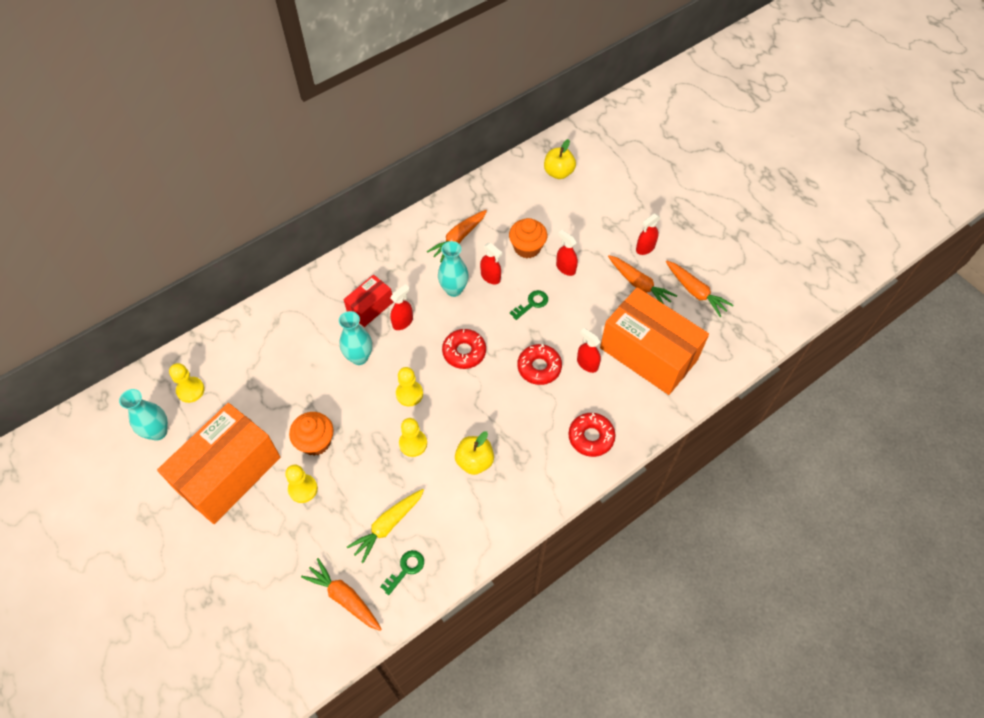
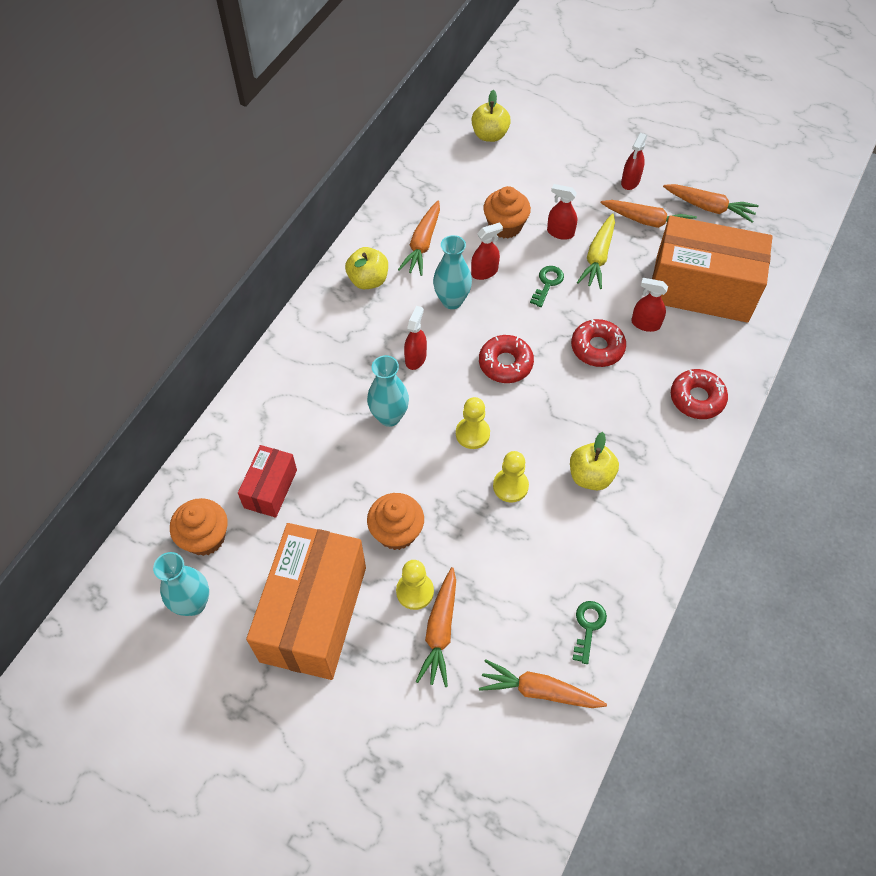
camera: 25 degrees left, 0 degrees up
(190, 390) = (205, 537): yellow pawn -> orange cupcake
(303, 525) = (440, 631): none -> orange carrot
(370, 307) = (367, 356): red box -> red box (270, 488)
(387, 526) = (538, 589): yellow carrot -> yellow carrot (598, 257)
(404, 251) = (368, 280): none -> yellow apple
(490, 277) = (484, 272): red spray bottle -> red spray bottle turned 45 degrees counterclockwise

